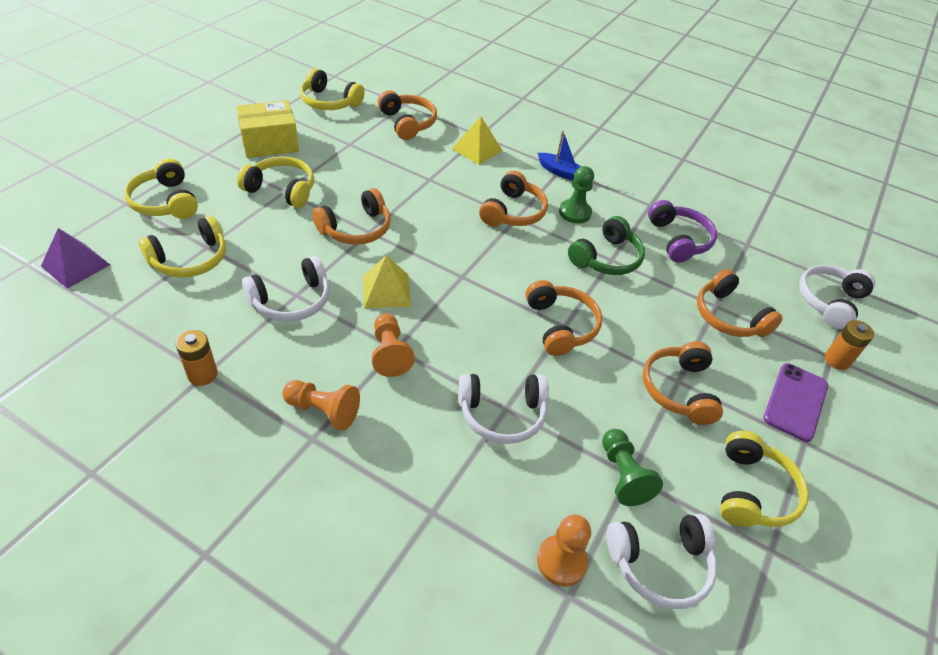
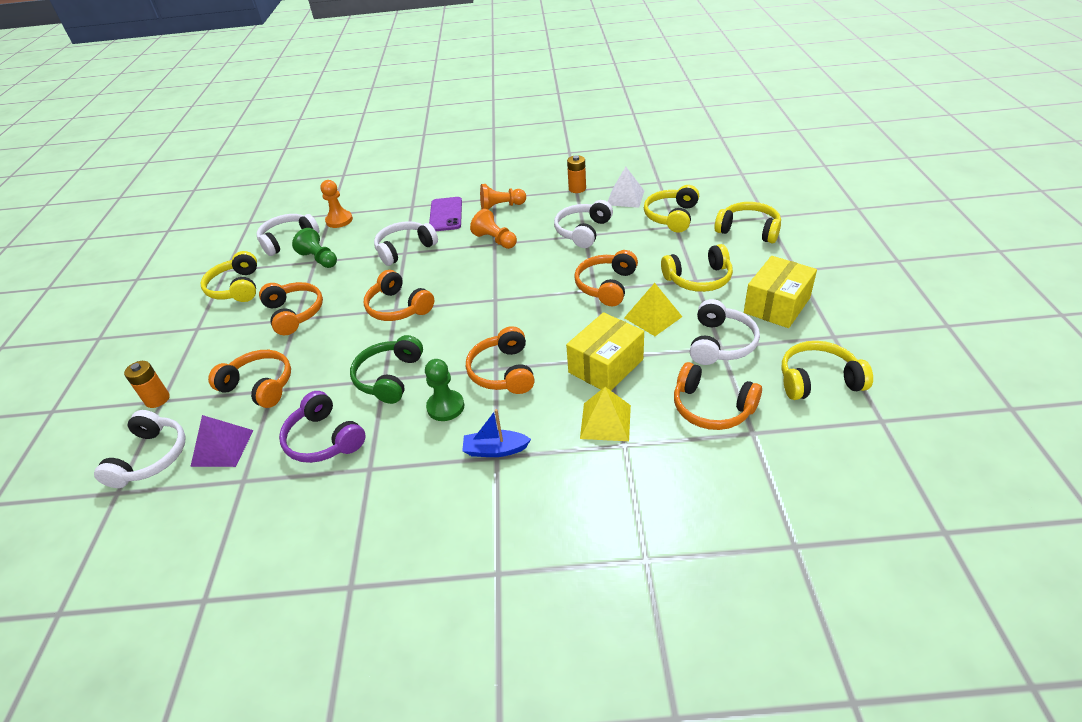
camera: 155 degrees right, 5 degrees down
(76, 265) = (719, 185): purple pyramid -> purple pyramid (222, 448)
(182, 317) = (625, 197): none -> white pyramid
(346, 145) = (721, 343): none -> white headphones
(386, 290) = (535, 265): yellow pyramid -> yellow pyramid (653, 317)
(437, 175) = (606, 366): none -> yellow box
(795, 401) = (201, 349): purple phone -> purple phone (446, 214)

